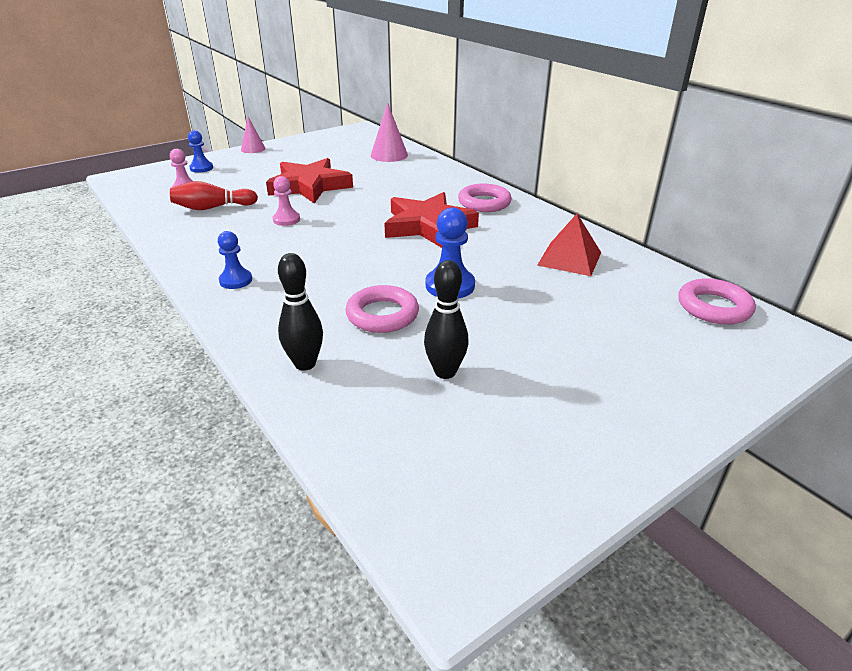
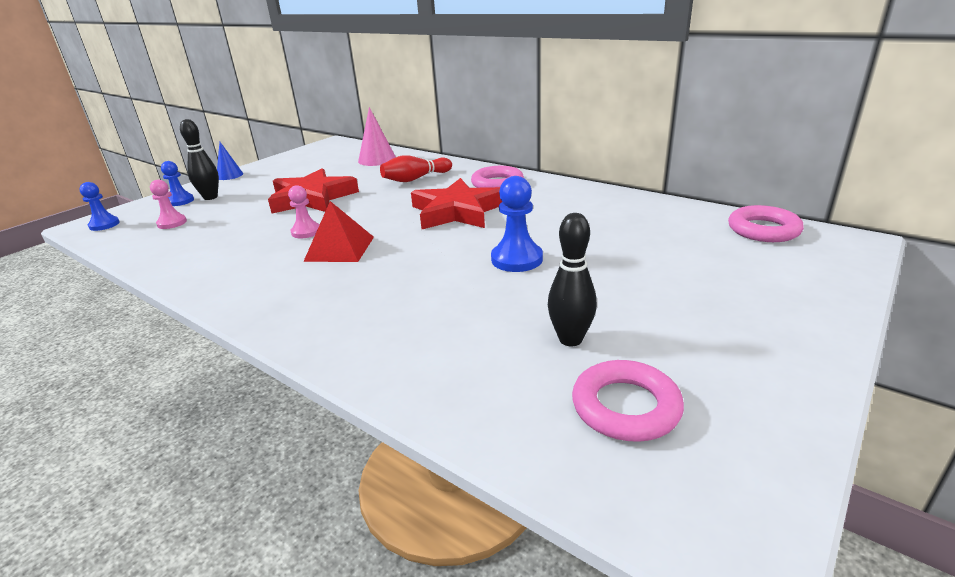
camera: 15 degrees left, 5 degrees down
(213, 208) = (215, 235): red bowling pin -> red bowling pin (415, 179)
(236, 280) = (284, 300): blue pawn -> blue pawn (104, 225)
(253, 149) = (229, 175): pink cone -> blue cone
(305, 364) = (416, 366): black bowling pin -> black bowling pin (210, 197)
(382, 315) = (468, 299): pink ring -> pink ring (625, 407)
(569, 258) = (610, 215): red pyramid -> red pyramid (340, 249)

